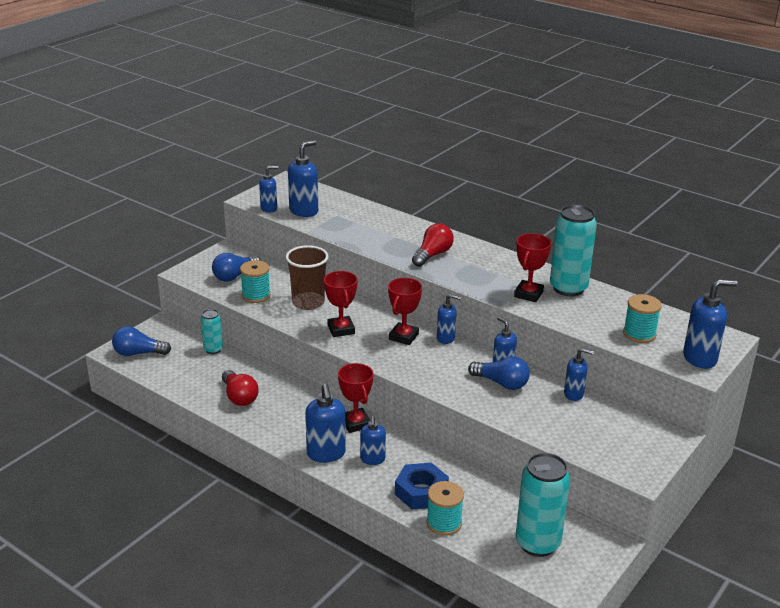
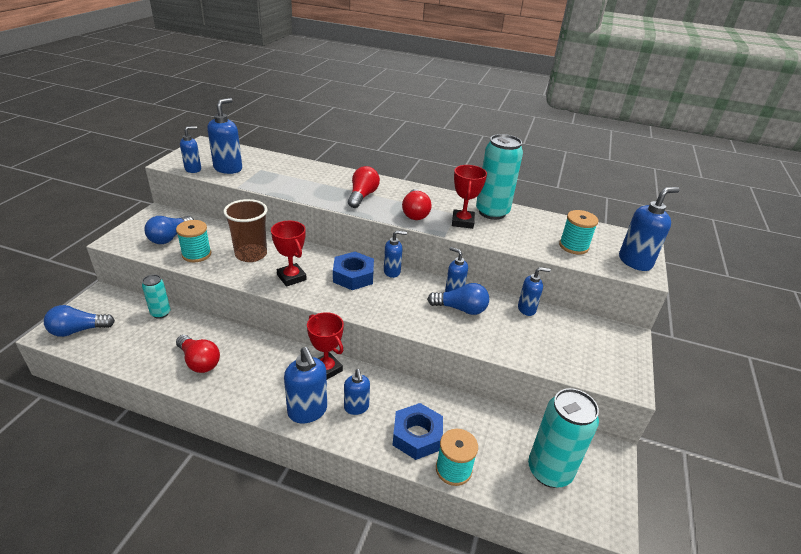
camera: 20 degrees left, 5 degrees up
(403, 337) = (353, 276): red trophy -> blue nut
(481, 279) = (415, 213): none -> red light bulb

